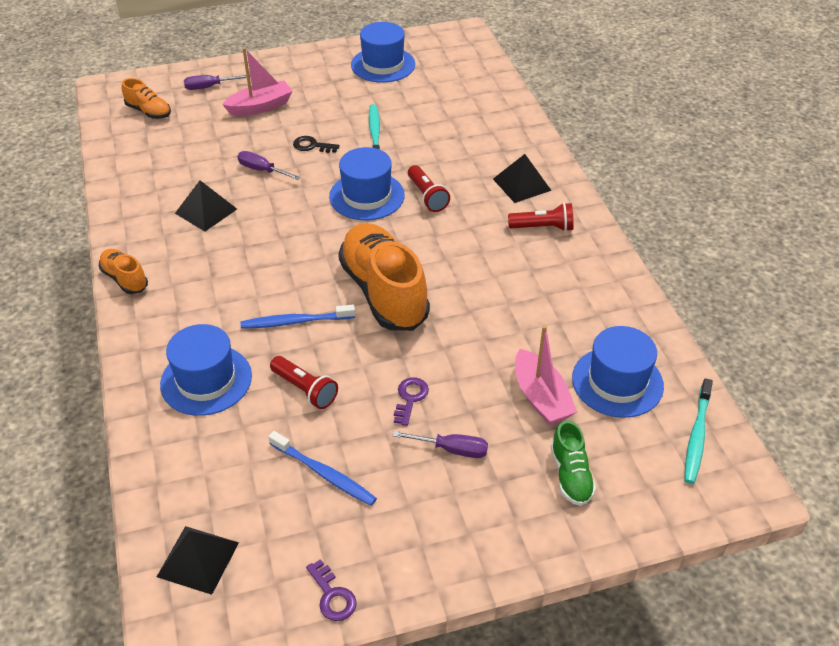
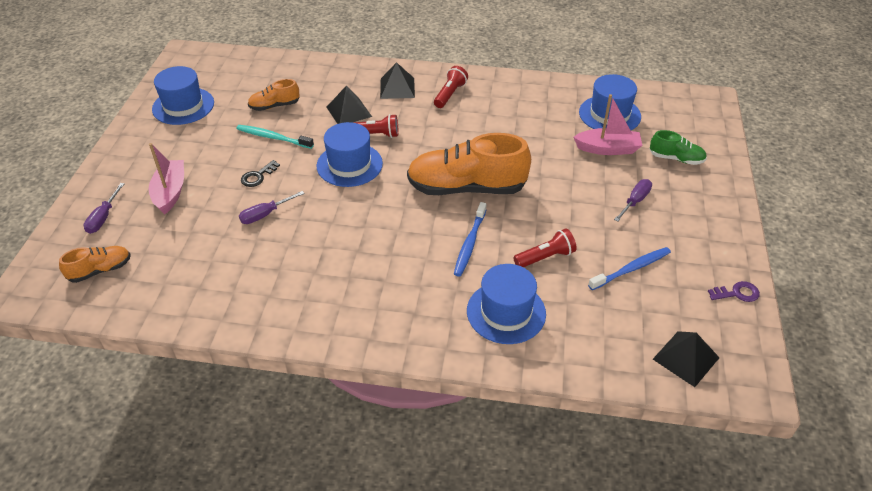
camera: 65 degrees left, 0 degrees up
(125, 279) = (347, 340): orange shoe -> orange shoe (274, 106)
(206, 211) = (293, 264): black pyramid -> black pyramid (349, 111)
(410, 398) = (580, 206): purple key -> none
(696, 436) = (666, 102): turquoise toothbrush -> none

